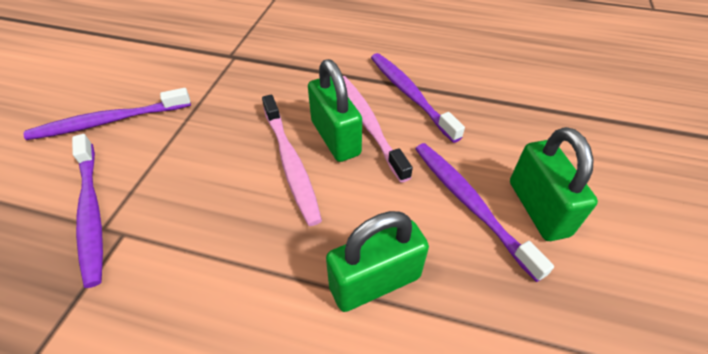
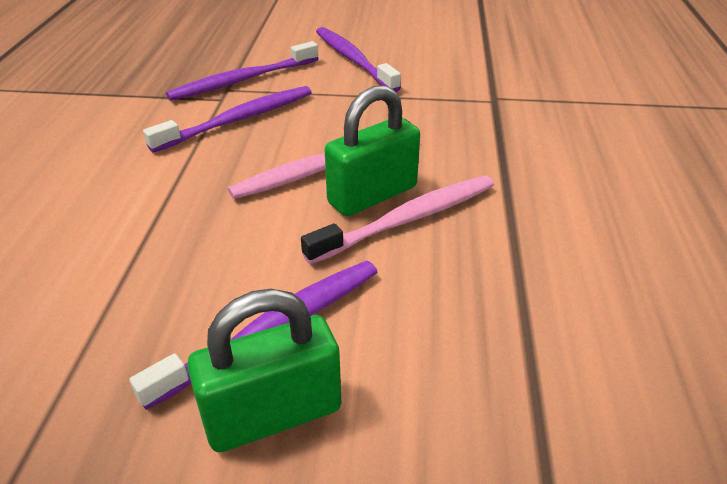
camera: 80 degrees right, 10 degrees down
(375, 282) = (157, 249): green padlock -> none
(410, 94) = (493, 255): purple toothbrush -> purple toothbrush (239, 120)

